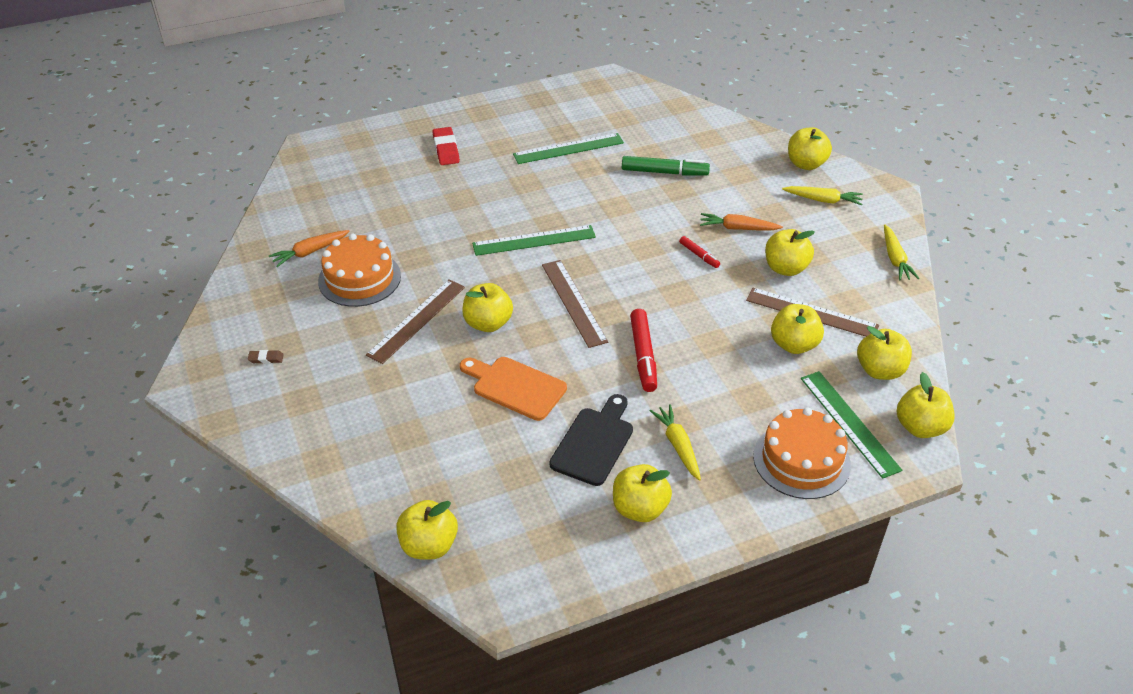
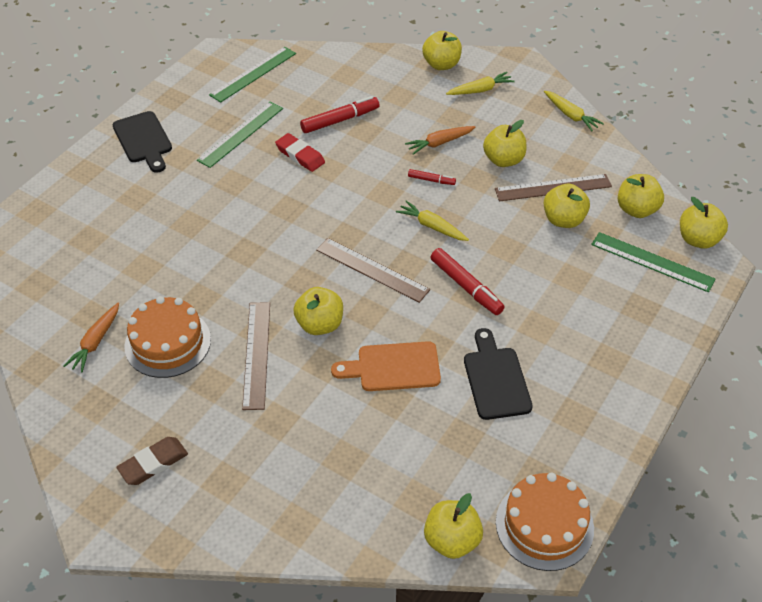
camera: 35 degrees left, 5 degrees up
(266, 358) = (153, 463): brown eraser -> brown eraser, size x1.90
(446, 149) = (131, 183): red eraser -> red eraser (300, 155)
(486, 121) = (143, 140): none -> black cutting board
(534, 240) = (289, 231): green ruler -> green ruler (253, 74)
(640, 508) = (575, 412): yellow apple -> none
(664, 172) = (339, 120): green marker -> red marker
(678, 446) = (557, 346): yellow carrot -> yellow carrot (432, 226)
(801, 460) = (647, 308): orange cake -> orange cake (544, 525)

